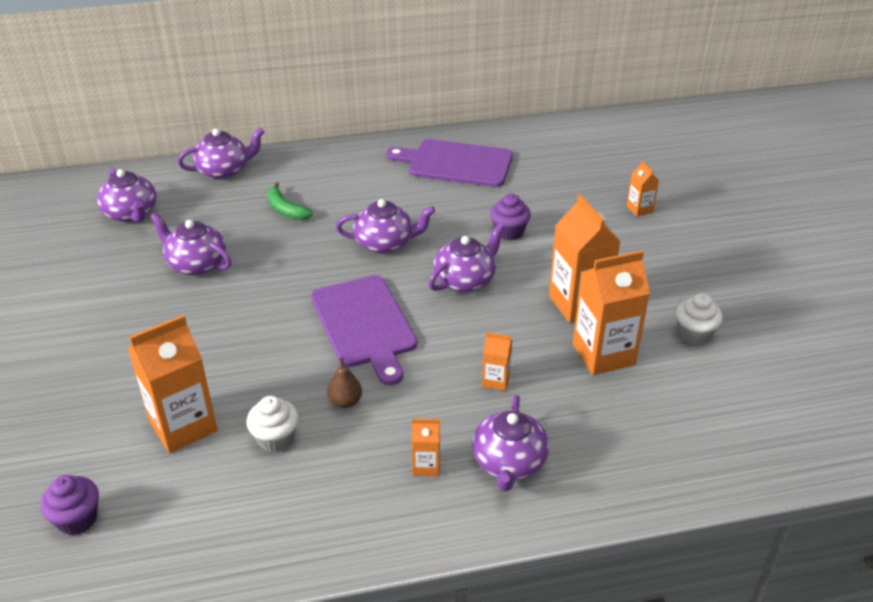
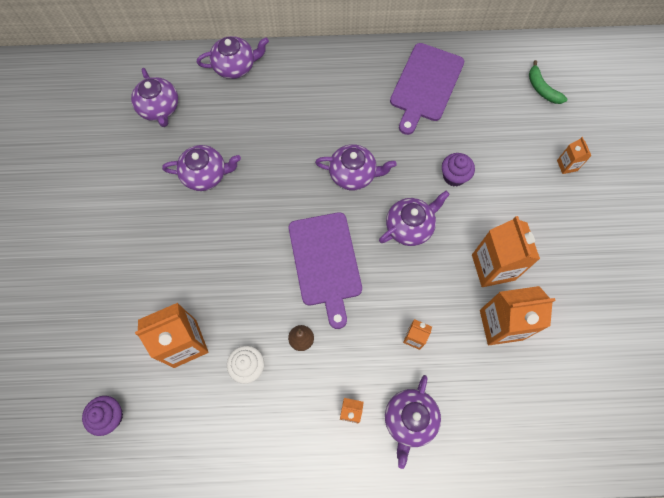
camera: 10 degrees right, 30 degrees up
(196, 264) = (205, 175): purple teapot -> purple teapot turned 135 degrees clockwise
(286, 210) = (280, 122): green banana -> green banana (542, 89)
(456, 163) = (425, 85): purple cutting board -> purple cutting board turned 90 degrees counterclockwise
(694, 334) = (576, 315): white cupcake -> none

